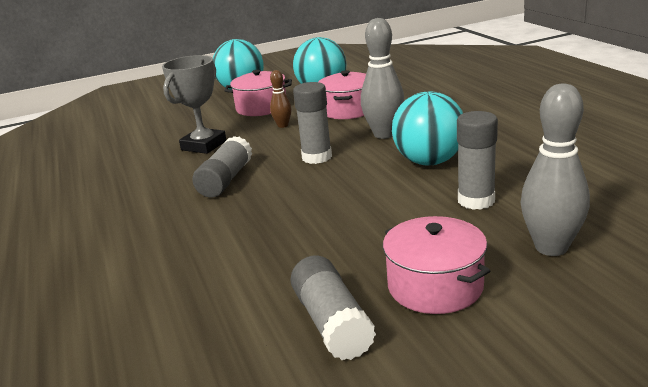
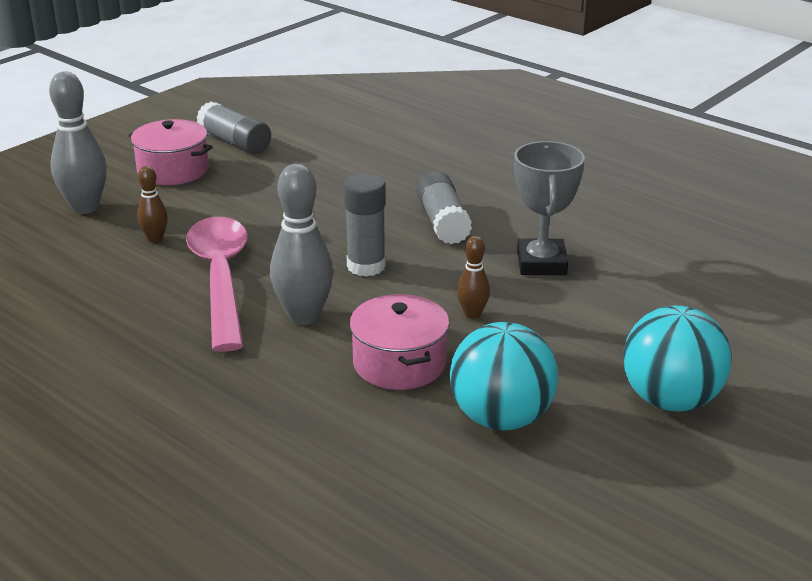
camera: 150 degrees right, 5 degrees up
(261, 107) = (559, 351): pink pot -> none
(429, 162) = (221, 278): turquoise ball -> pink spoon
(476, 200) = (155, 238): grey glue stick -> brown bowling pin

